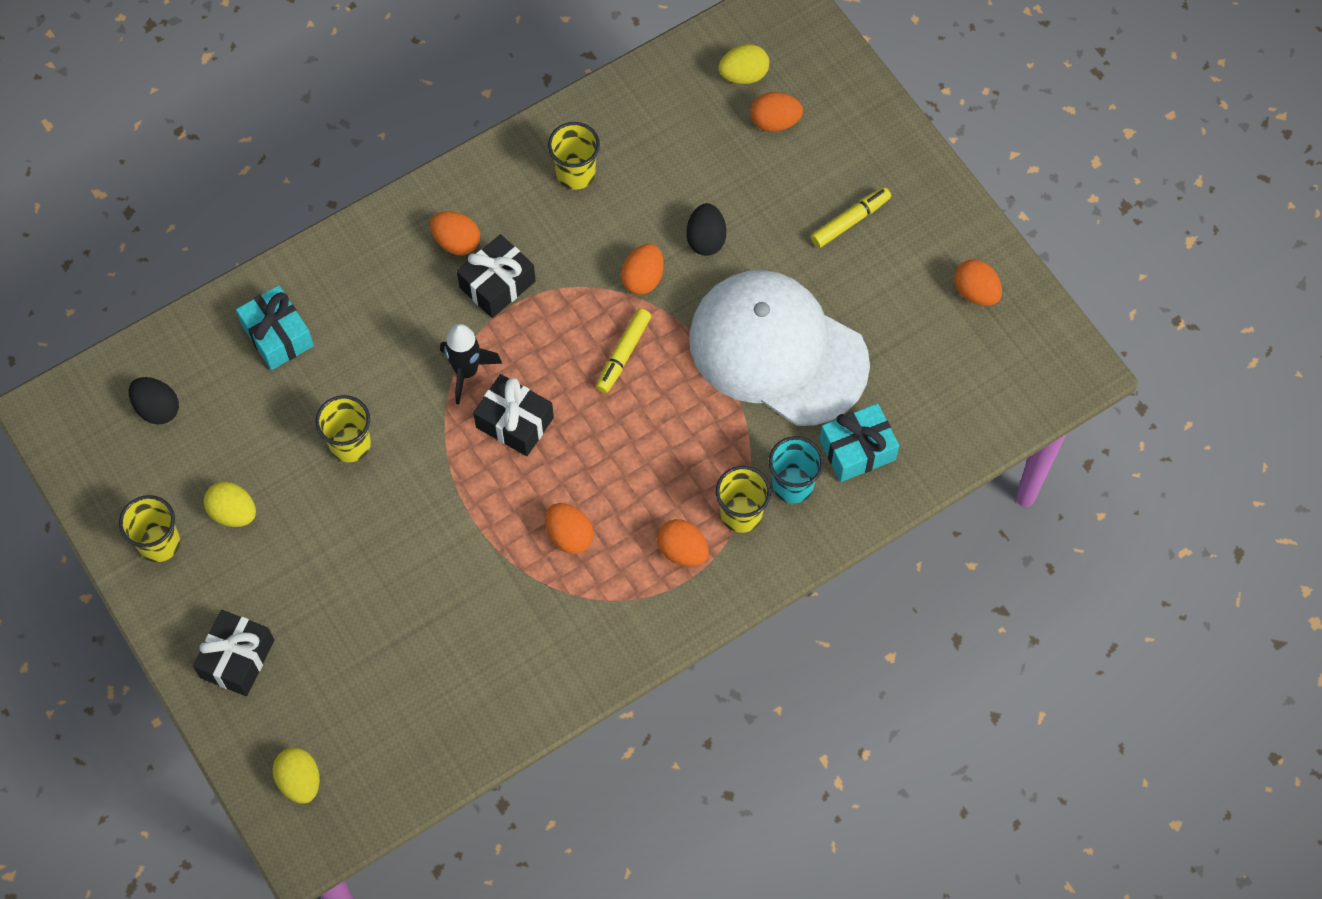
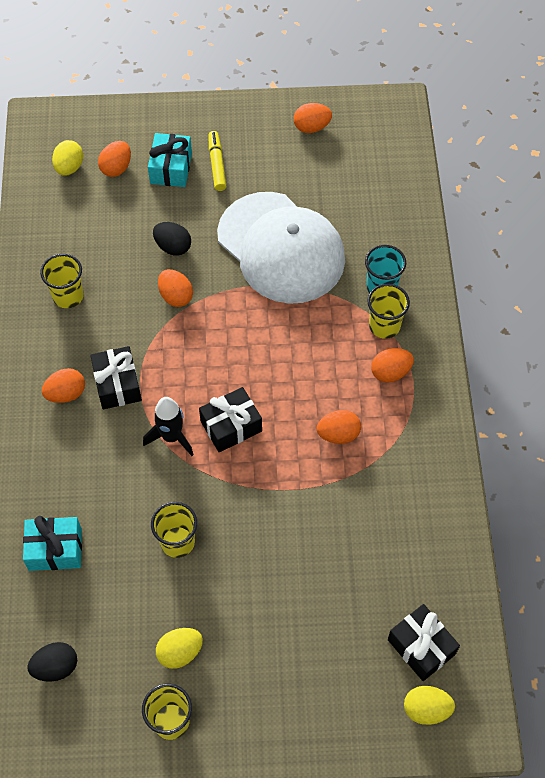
camera: 60 degrees left, 5 degrees down
(237, 659) = (302, 708): black gift -> black gift (421, 647)
(623, 354) = (224, 335): yellow marker -> none
(777, 350) = (281, 248): white cap -> white cap turned 105 degrees counterclockwise
(857, 450) = (379, 240): turquoise gift -> turquoise gift (171, 168)

